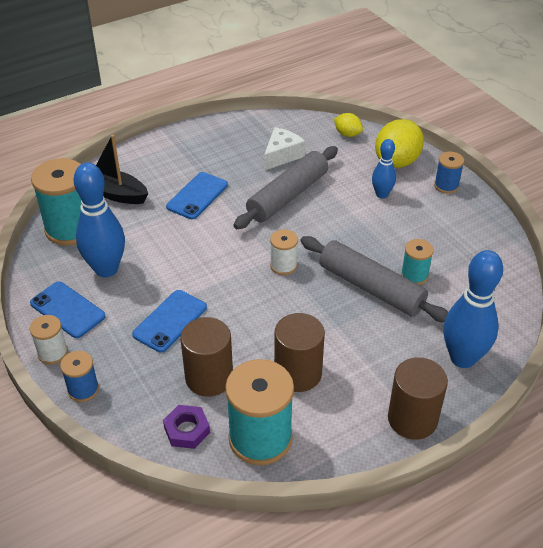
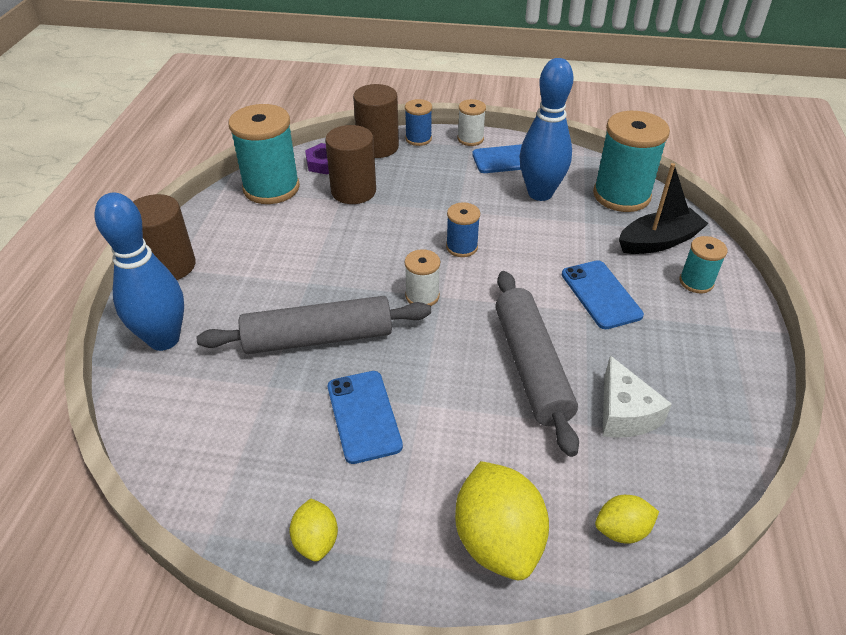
camera: 130 degrees right, 0 degrees up
(170, 321) = (436, 199): blue phone -> blue phone (364, 416)
(298, 373) = (295, 234): brown cylinder -> brown cylinder (377, 147)
(382, 194) = (445, 461): blue bowling pin -> none
(414, 275) = (290, 384): turquoise spool -> turquoise spool (696, 282)
(446, 186) = (386, 557): blue spool -> blue spool (462, 247)
(469, 209) = (316, 540): none -> yellow lemon

